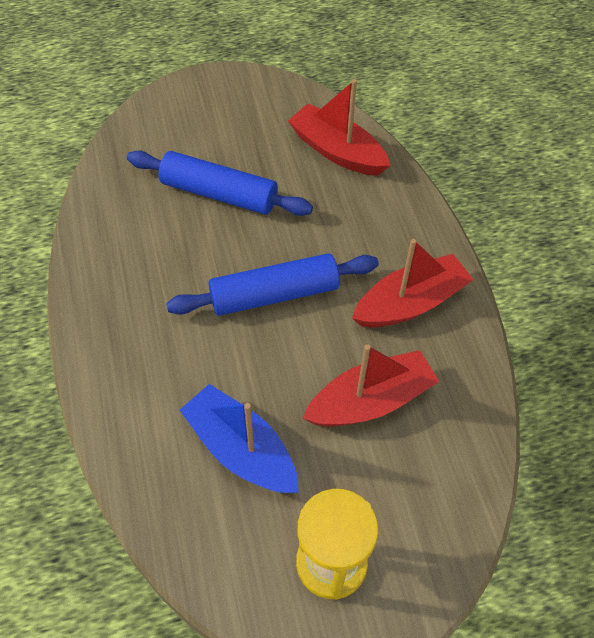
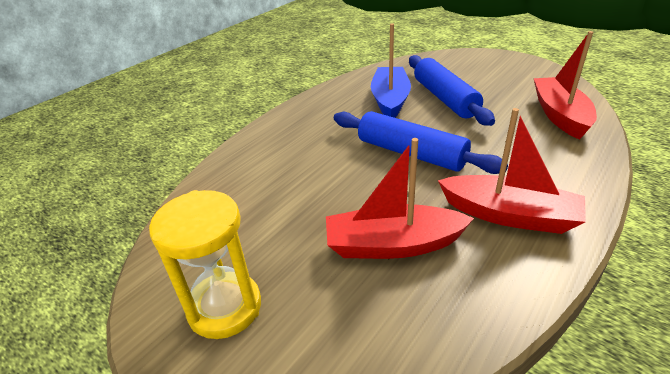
camera: 55 degrees right, 20 degrees down
(241, 450) = (277, 206): blue boat -> blue boat (390, 100)
(370, 401) = (393, 245): red boat -> red boat turned 150 degrees clockwise

